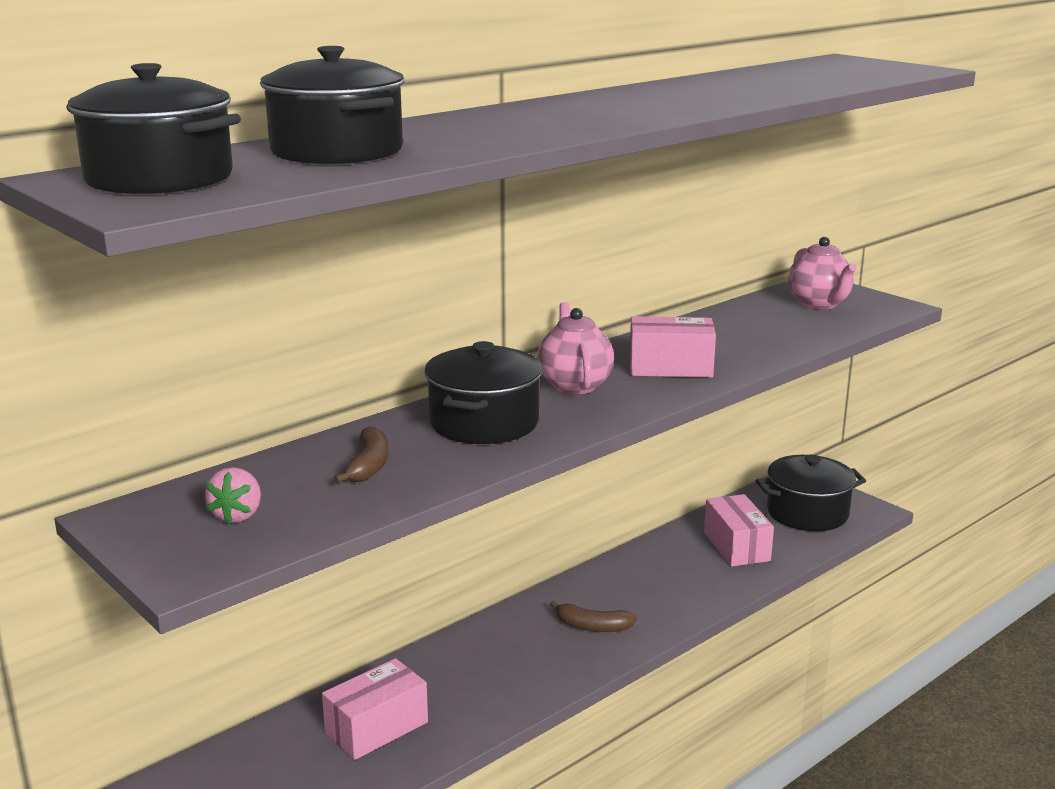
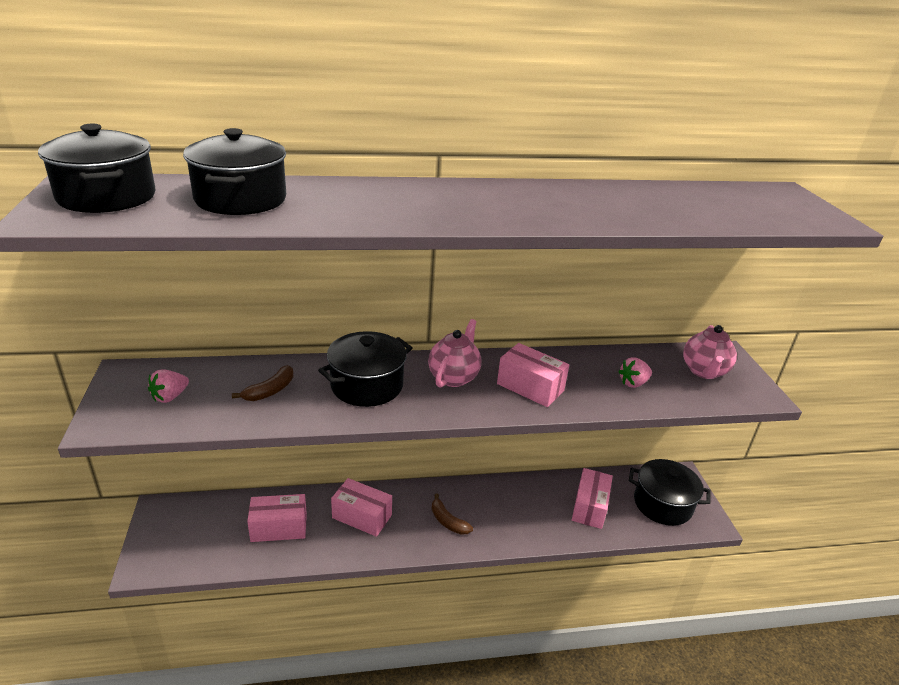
camera: 30 degrees right, 10 degrees up
(477, 668) = (362, 516): none -> pink box
(767, 333) = (633, 383): none -> pink strawberry

